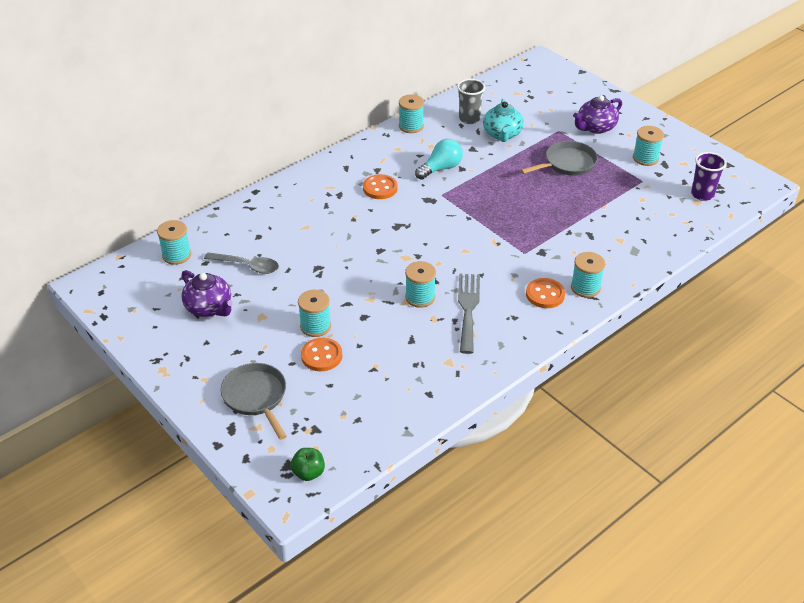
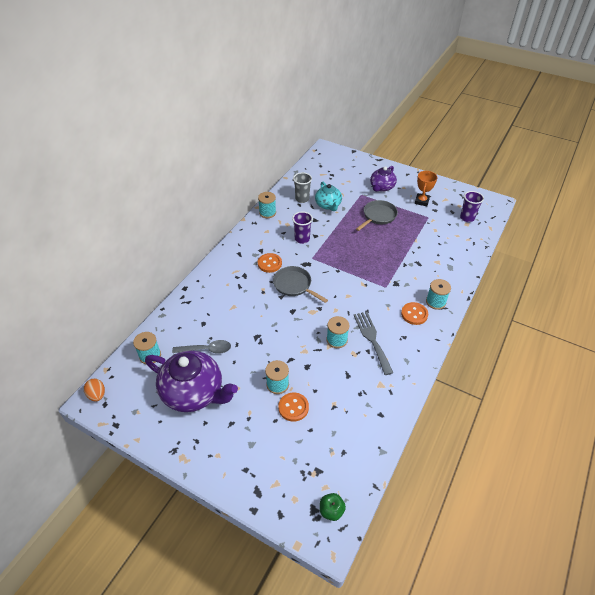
camera: 20 degrees left, 5 degrees up
(97, 280) = (97, 395): none -> orange egg
(209, 307) = (194, 392): purple teapot -> purple teapot, size x1.72
(256, 397) = (263, 458): grey pan -> grey pan (294, 285)
(441, 168) = (302, 239): turquoise light bulb -> purple cup
(645, 158) = (421, 201): turquoise spool -> orange trophy

